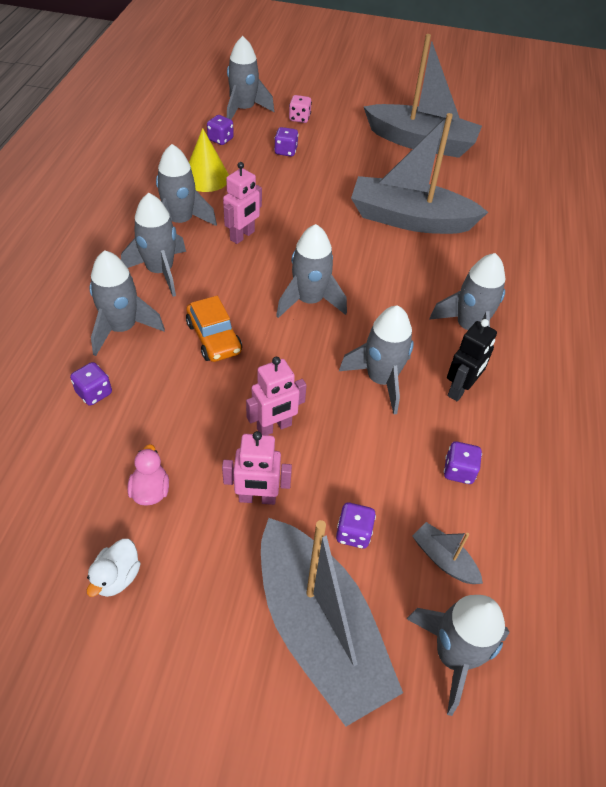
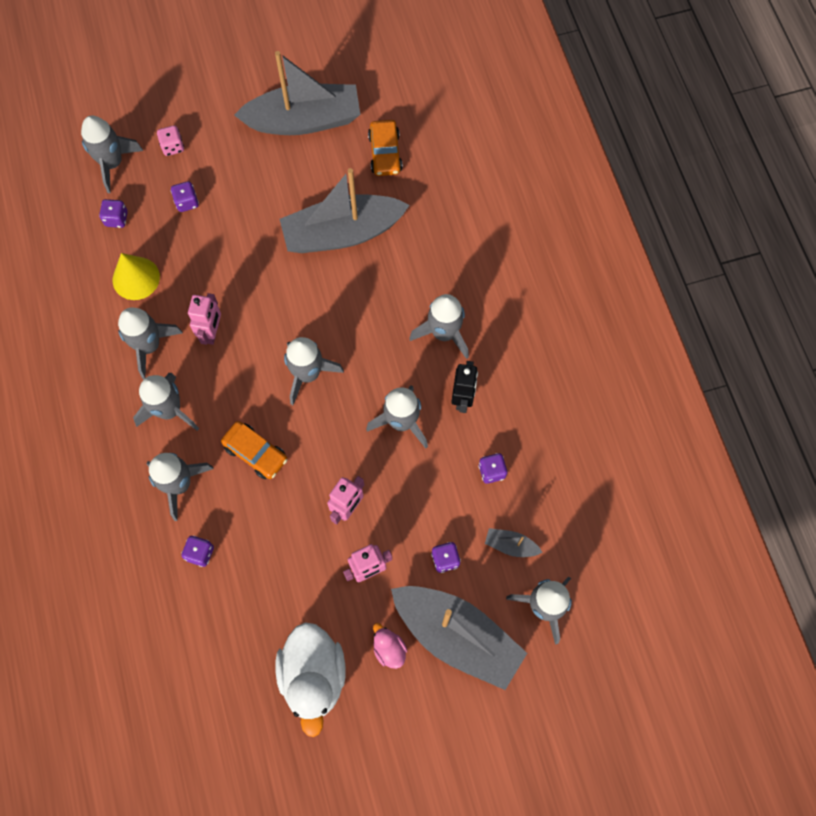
camera: 25 degrees left, 20 degrees up
(117, 577) = (313, 676): white duck -> white duck, size x2.18
(150, 491) = (294, 605): pink duck -> pink duck (389, 649)
(482, 186) = (385, 153): none -> orange car

